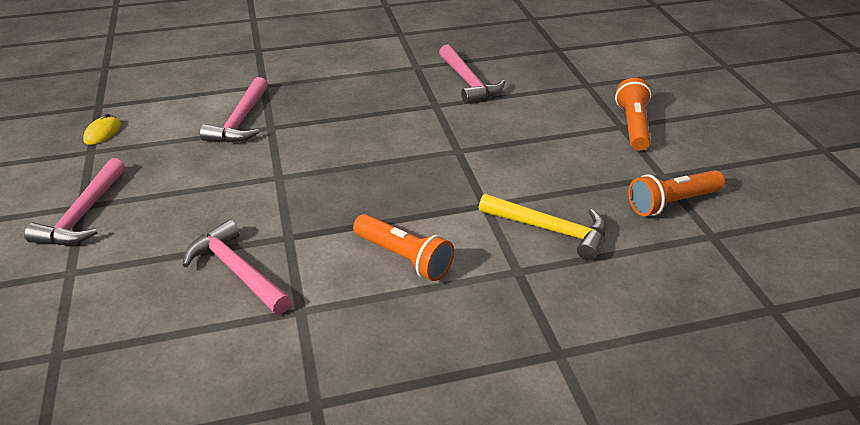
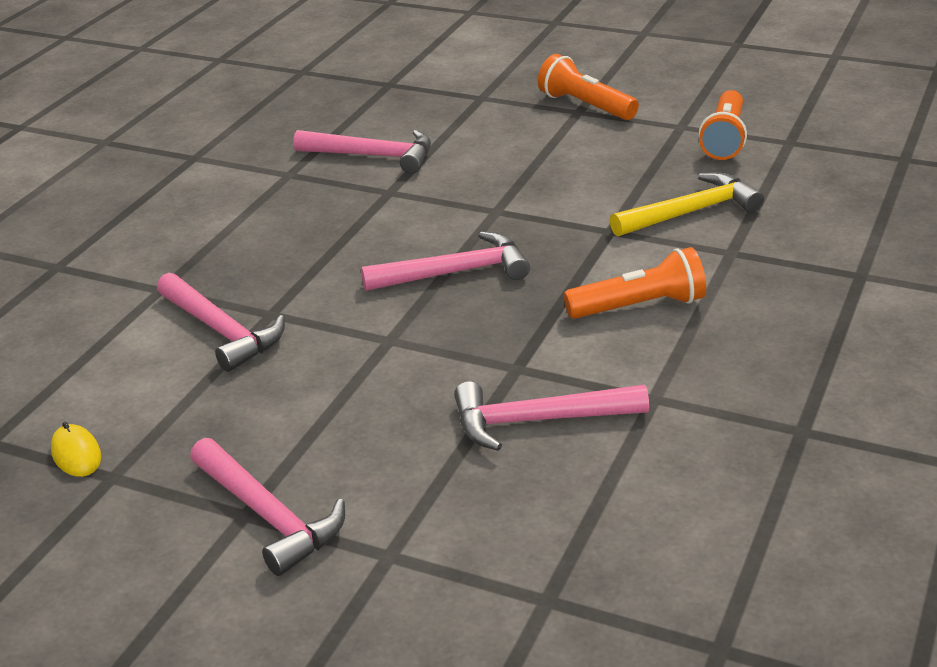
camera: 50 degrees left, 5 degrees down
(371, 167) = (456, 272): none -> pink hammer

